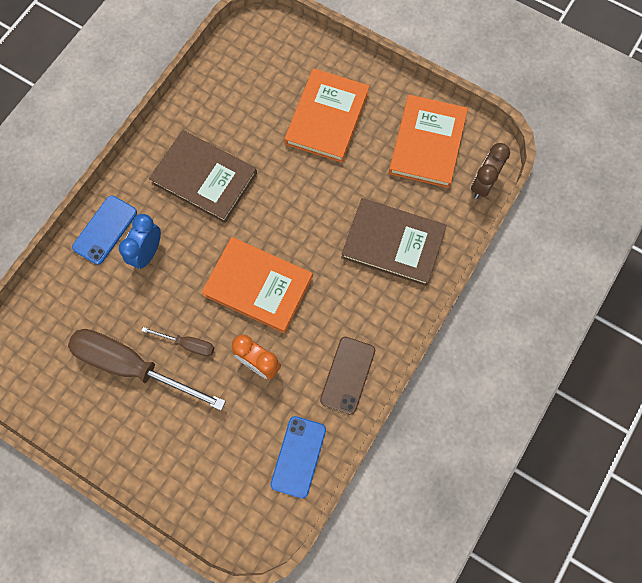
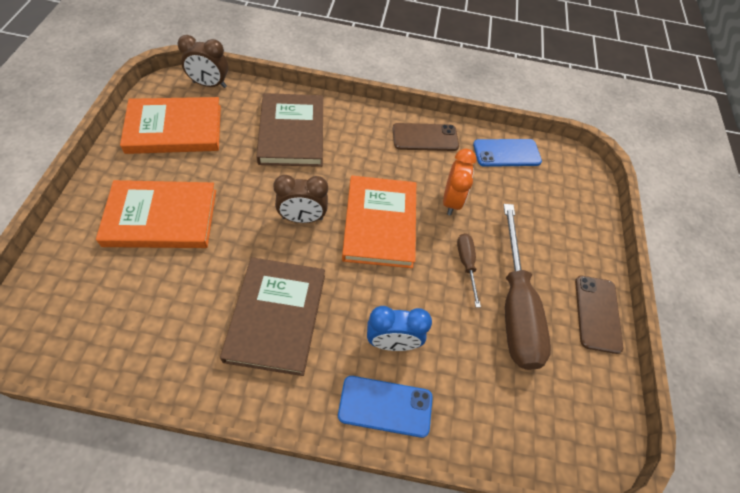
camera: 120 degrees left, 15 degrees down
(94, 438) = (597, 313): none -> brown phone
(287, 223) = (302, 218): none -> brown clock

